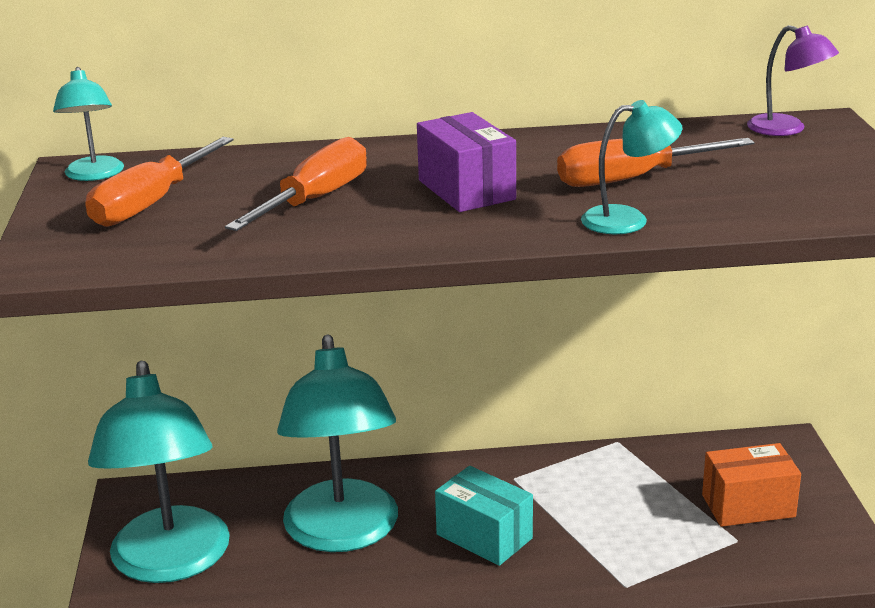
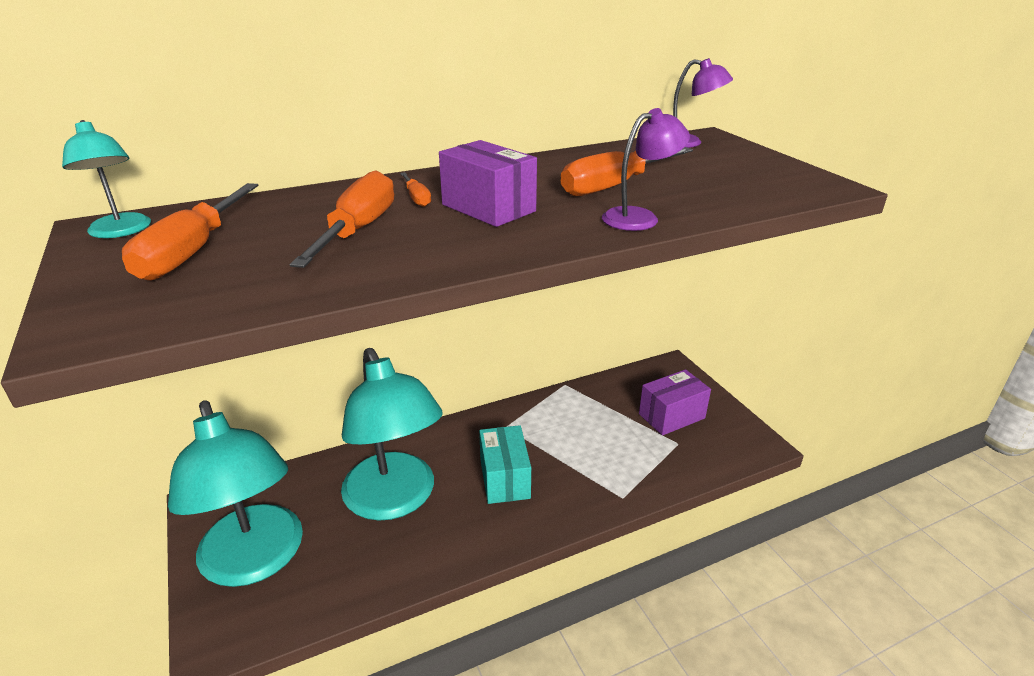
camera: 20 degrees left, 5 degrees up
(396, 170) = (416, 198): none -> orange screwdriver
(484, 536) = (504, 479): turquoise box -> turquoise box turned 60 degrees clockwise
(628, 220) = (639, 217): turquoise lamp -> purple lamp
(748, 506) = (671, 416): orange box -> purple box

